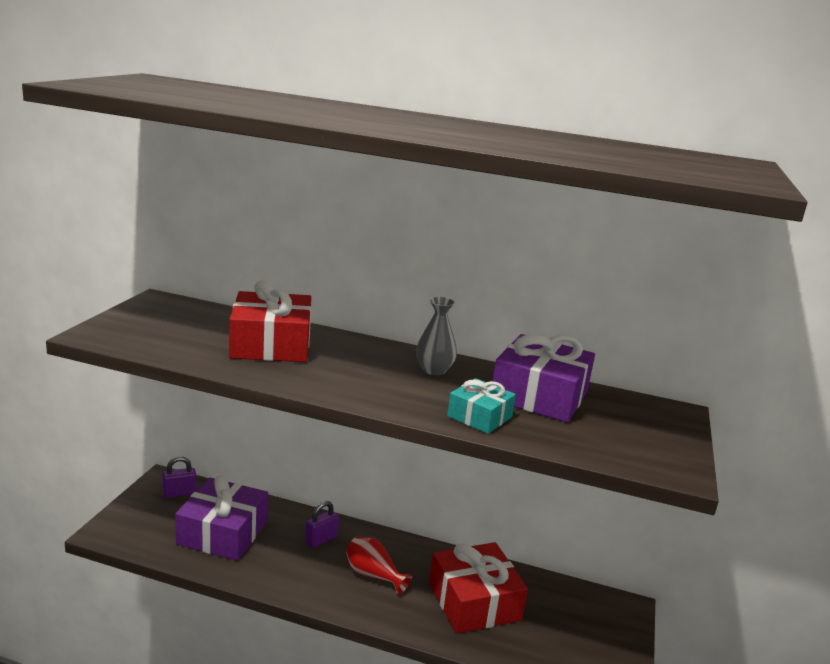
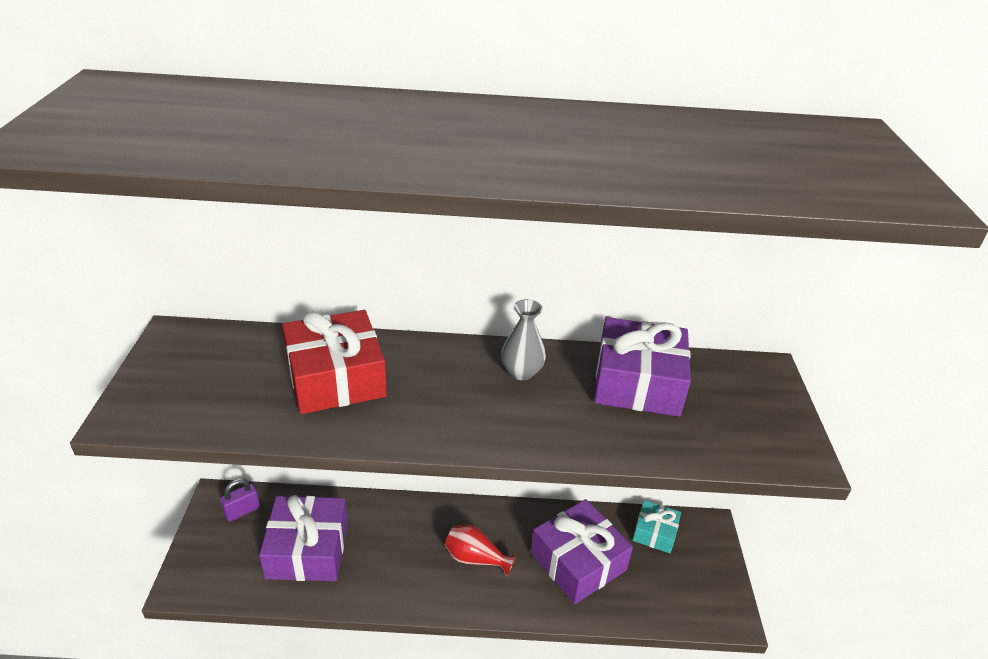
camera: 15 degrees left, 15 degrees up
(321, 539) = (409, 529): purple padlock -> none
(474, 601) = (578, 561): red gift -> purple gift
(479, 416) = (595, 433): turquoise gift -> turquoise gift (655, 532)

